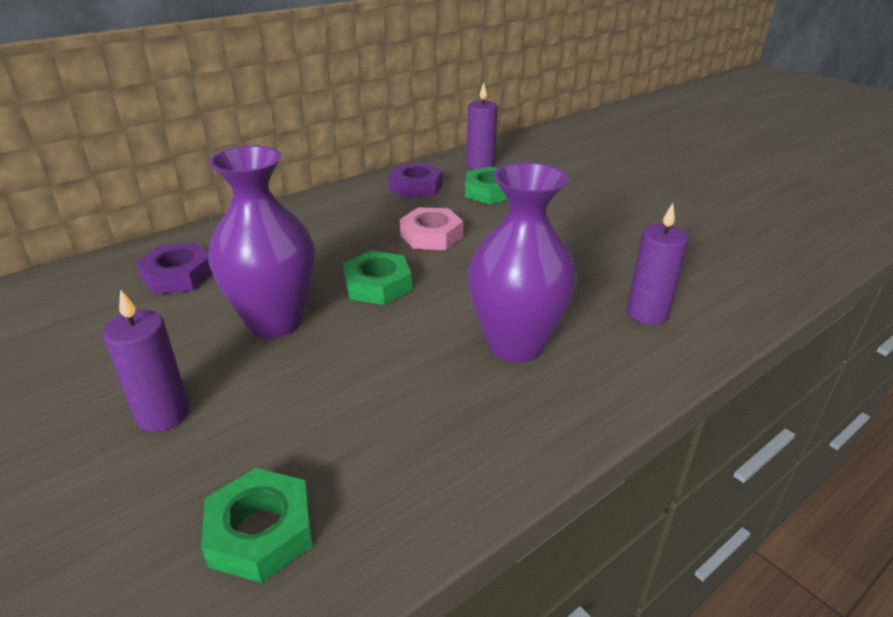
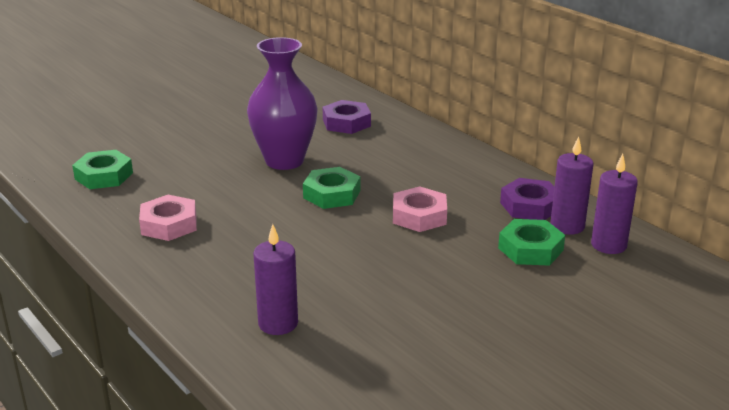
camera: 90 degrees right, 5 degrees down
(163, 414) = (198, 141): purple candle -> purple candle (567, 226)
(448, 417) = (169, 224): none -> pink nut
(515, 344) = (242, 252): purple vase -> none

